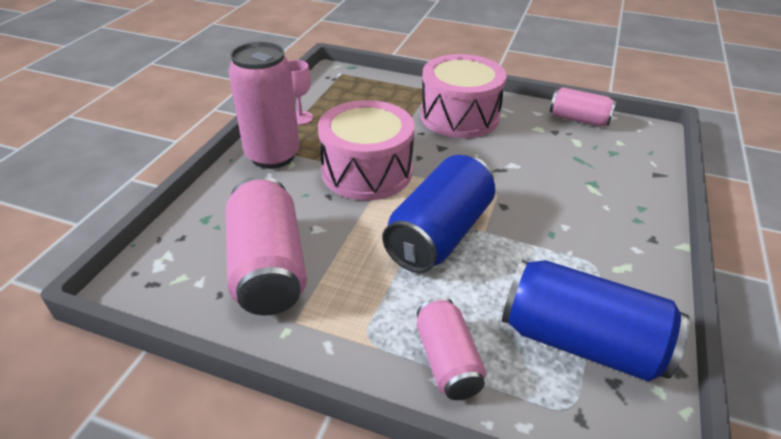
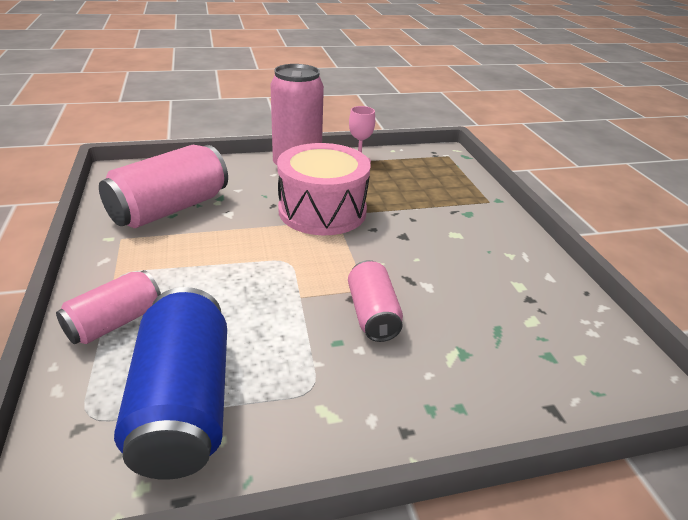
camera: 55 degrees right, 5 degrees down
(440, 234) = (273, 272): blue can -> none
(459, 116) = (468, 230): pink drum -> none
(578, 119) = (582, 311): pink can -> pink can (372, 314)

